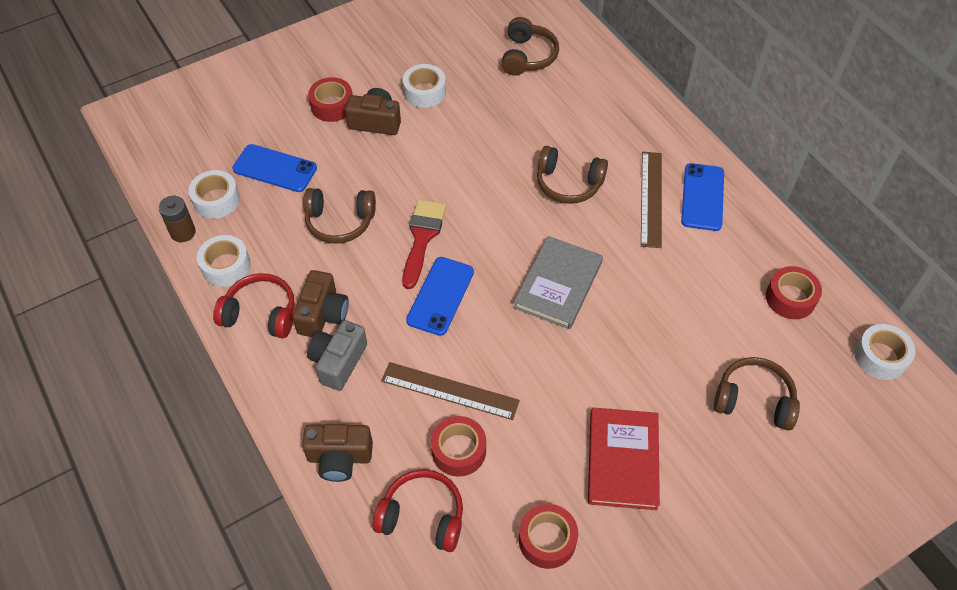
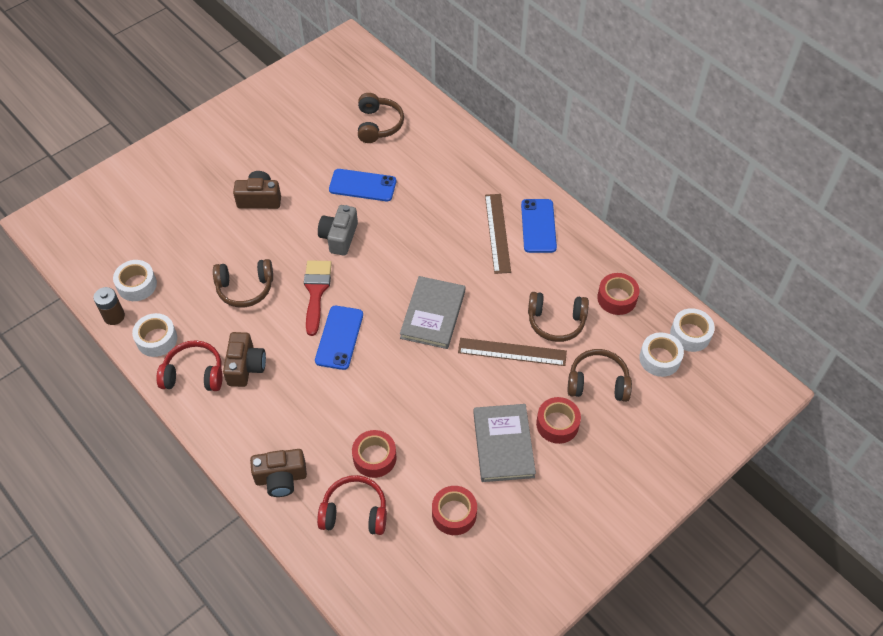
camera: 10 degrees left, 0 degrees up
(275, 168) = (181, 251): blue phone -> blue phone (362, 185)
(332, 106) = (220, 190): red tape -> red tape (557, 424)
(338, 362) = (266, 403): grey camera -> grey camera (339, 237)
(424, 92) = (296, 167): white tape -> white tape (659, 358)
(450, 391) = (359, 412): brown ruler -> brown ruler (512, 352)
(568, 183) = (428, 230): brown headphones -> brown headphones (556, 322)
(622, 460) = (503, 444): red book -> grey book

